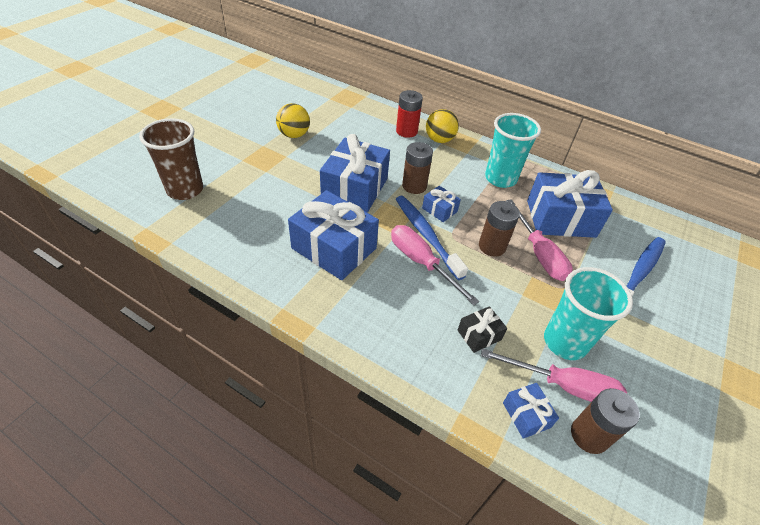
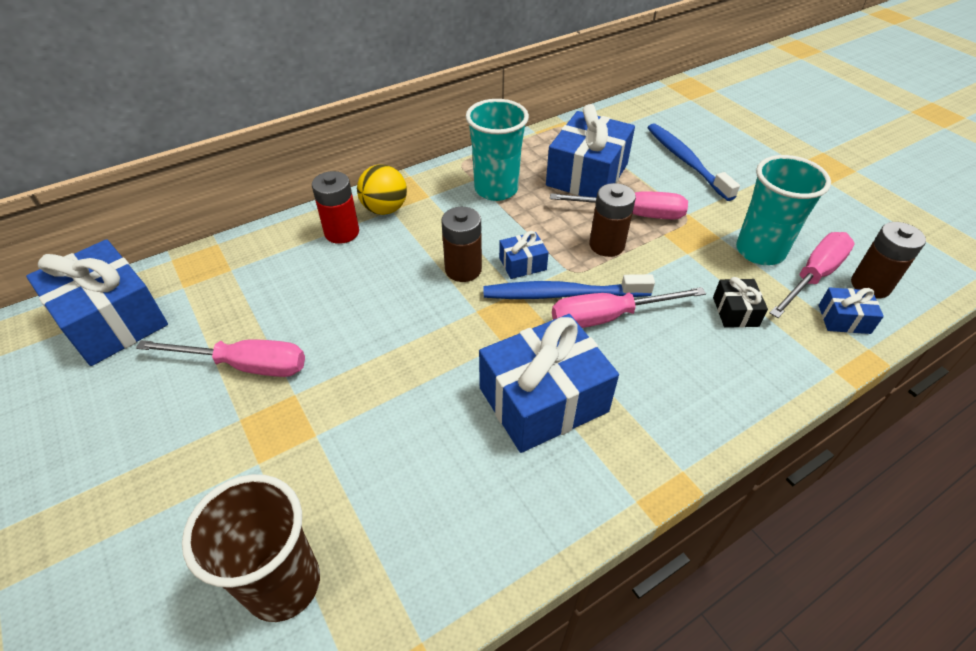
camera: 60 degrees left, 0 degrees up
(294, 135) = (245, 365): yellow ball -> pink screwdriver
(355, 189) = (431, 333): blue gift -> blue gift (112, 320)

